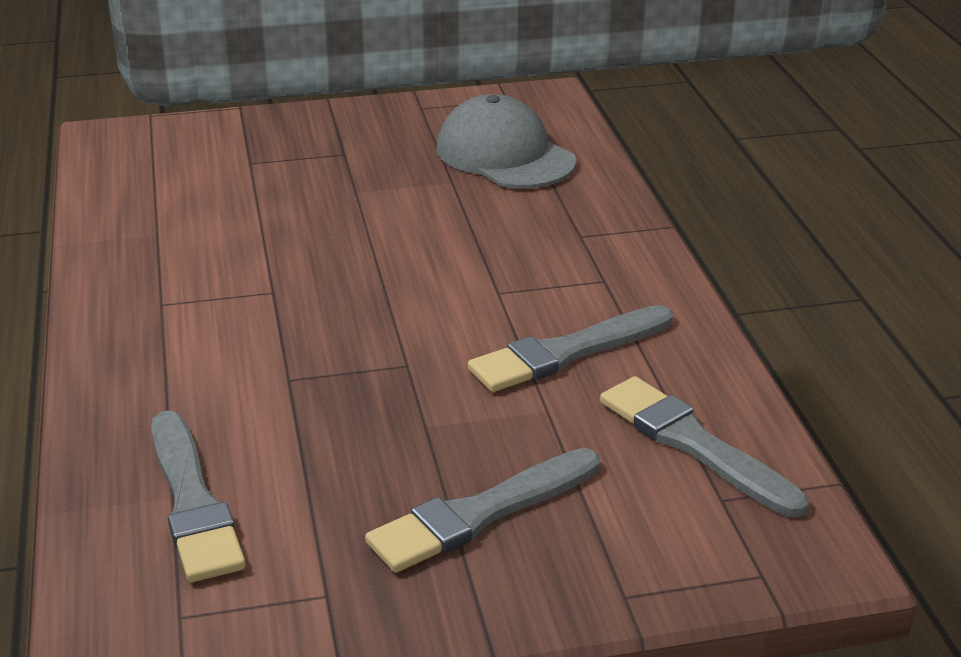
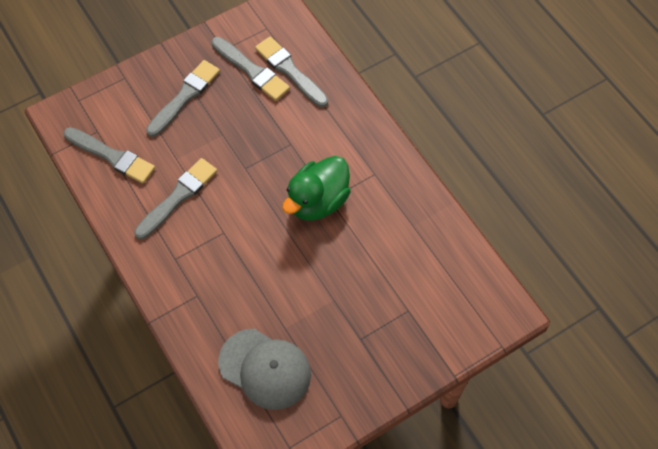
camera: 160 degrees right, 30 degrees up
(285, 526) = (251, 70): none -> grey brush
(297, 292) = (318, 201): none -> green duck

